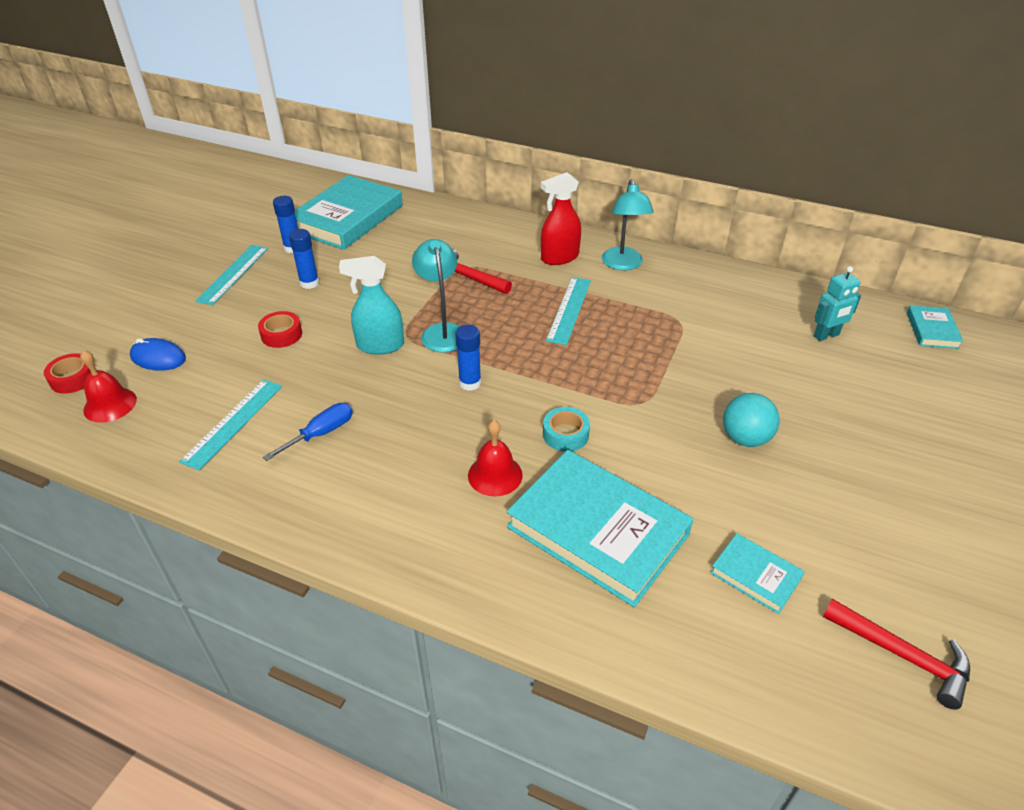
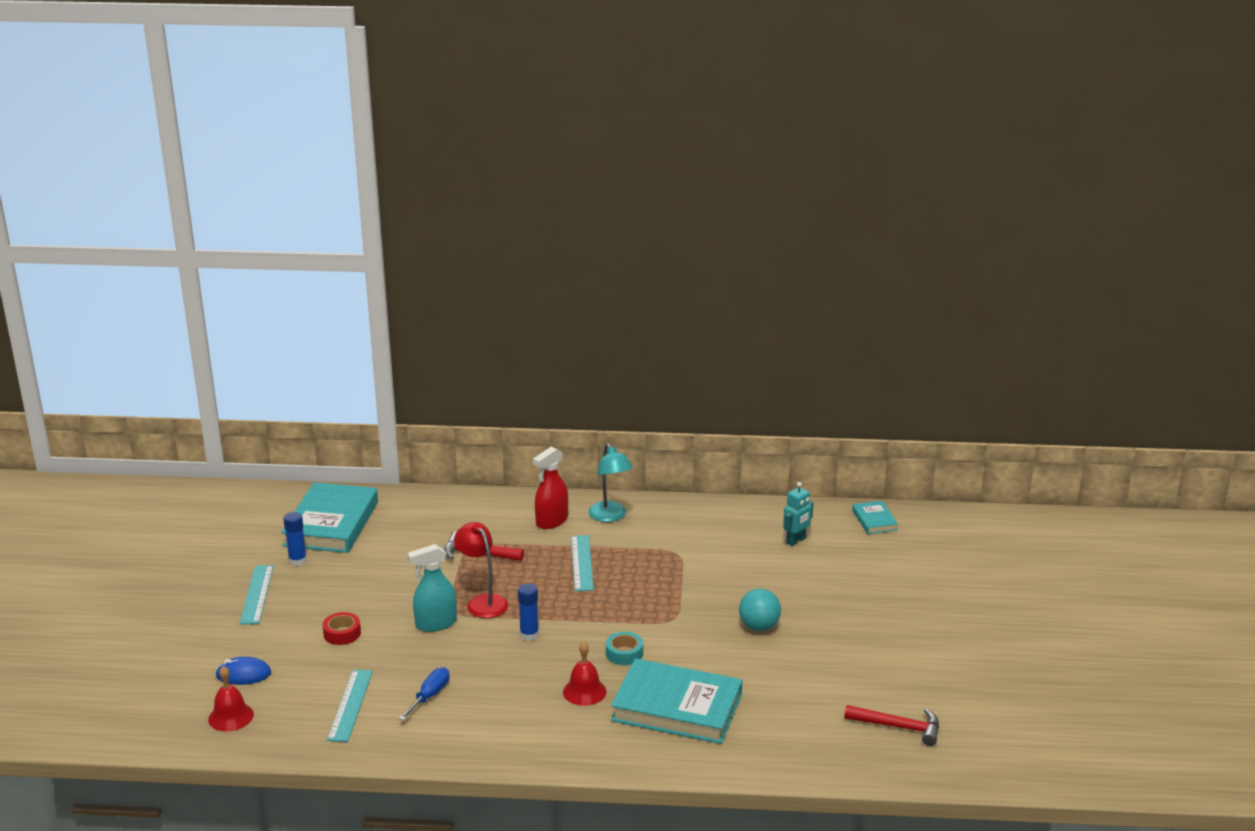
camera: 20 degrees left, 15 degrees down
(73, 379) = (178, 706): red tape -> none
(309, 283) = (336, 587): blue glue stick -> none
(442, 331) = (483, 602): turquoise lamp -> red lamp
(755, 575) = (794, 707): turquoise book -> none

